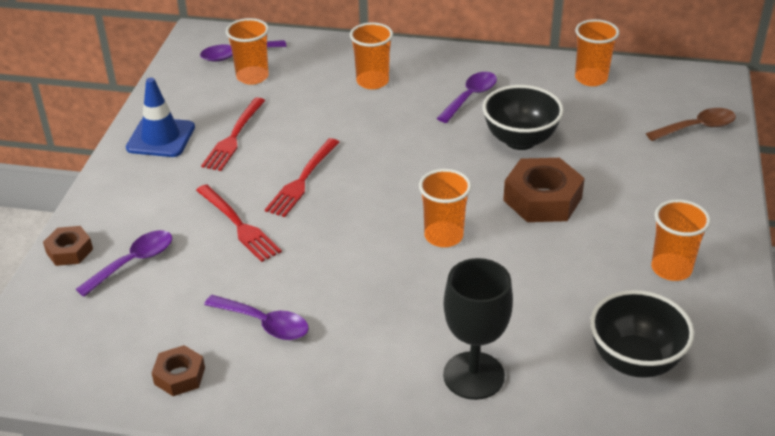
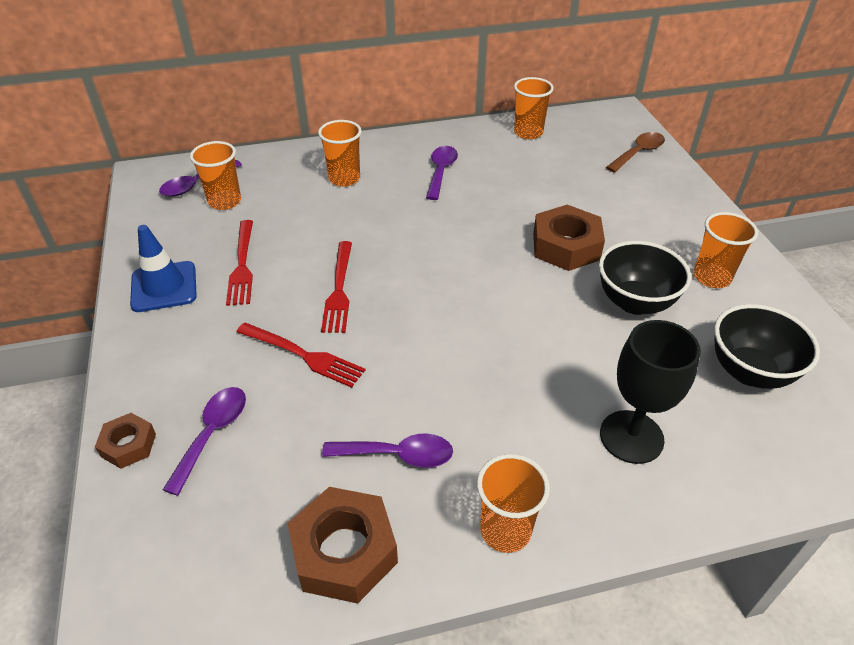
camera: 25 degrees left, 5 degrees up
(179, 376) = (344, 551): brown nut -> brown nut, size x1.79
(443, 236) = (507, 306): orange cup -> orange cup (505, 530)
(520, 140) = (509, 199): black bowl -> black bowl (635, 302)

